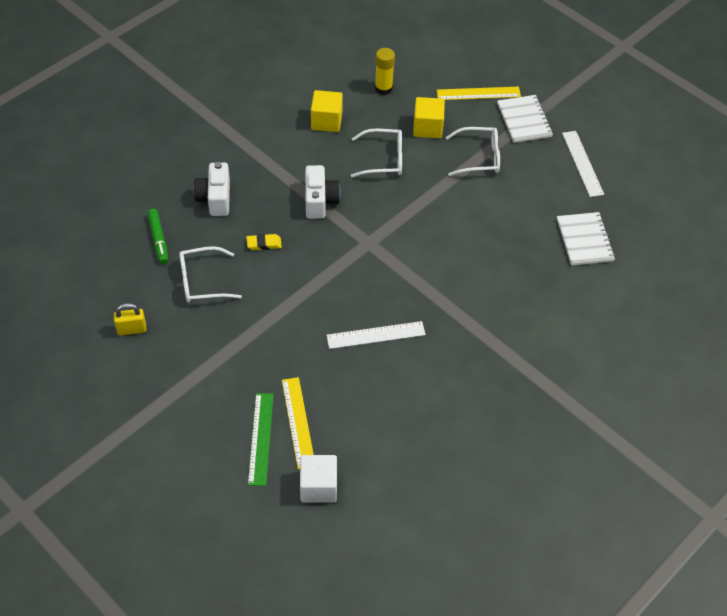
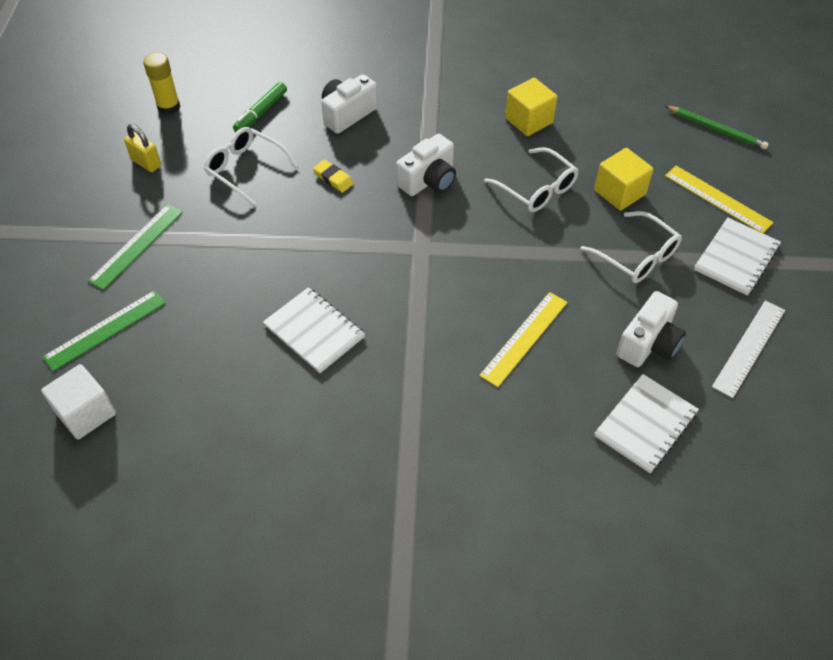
camera: 50 degrees right, 0 degrees up
(205, 380) = (137, 246): none -> green ruler
(298, 422) = (150, 344): yellow ruler -> yellow ruler (524, 338)
(376, 335) = (314, 331): white ruler -> white notebook
(383, 88) = (622, 130): yellow glue stick -> yellow glue stick (169, 107)
(430, 51) = (716, 129): none -> green pencil
(539, 199) = (648, 344): none -> white camera

